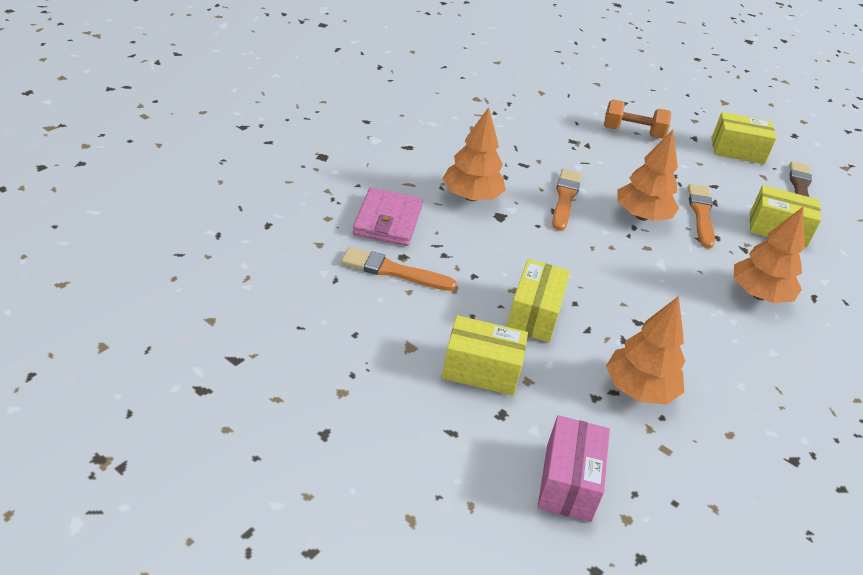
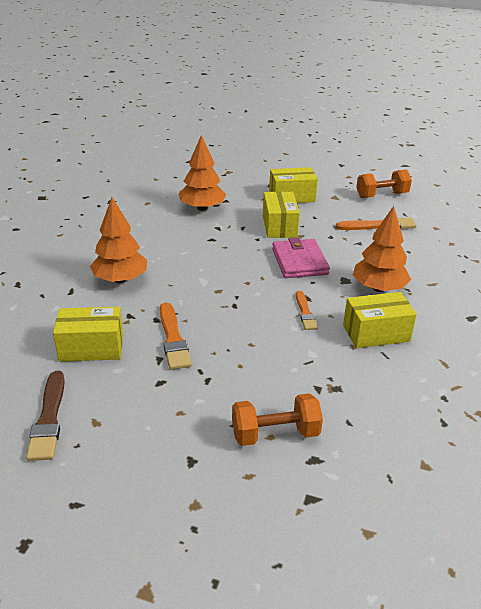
camera: 165 degrees right, 5 degrees down
(331, 325) = (381, 195): none -> orange dumbbell
(387, 221) = (415, 252): pink wallet -> pink wallet (299, 262)
(565, 198) = (305, 312): orange brush -> orange brush, size x0.65
(568, 482) = (227, 172): pink box -> none
(642, 216) = (230, 318): orange tree -> none
(737, 151) = (128, 458): yellow box -> yellow box (376, 333)

